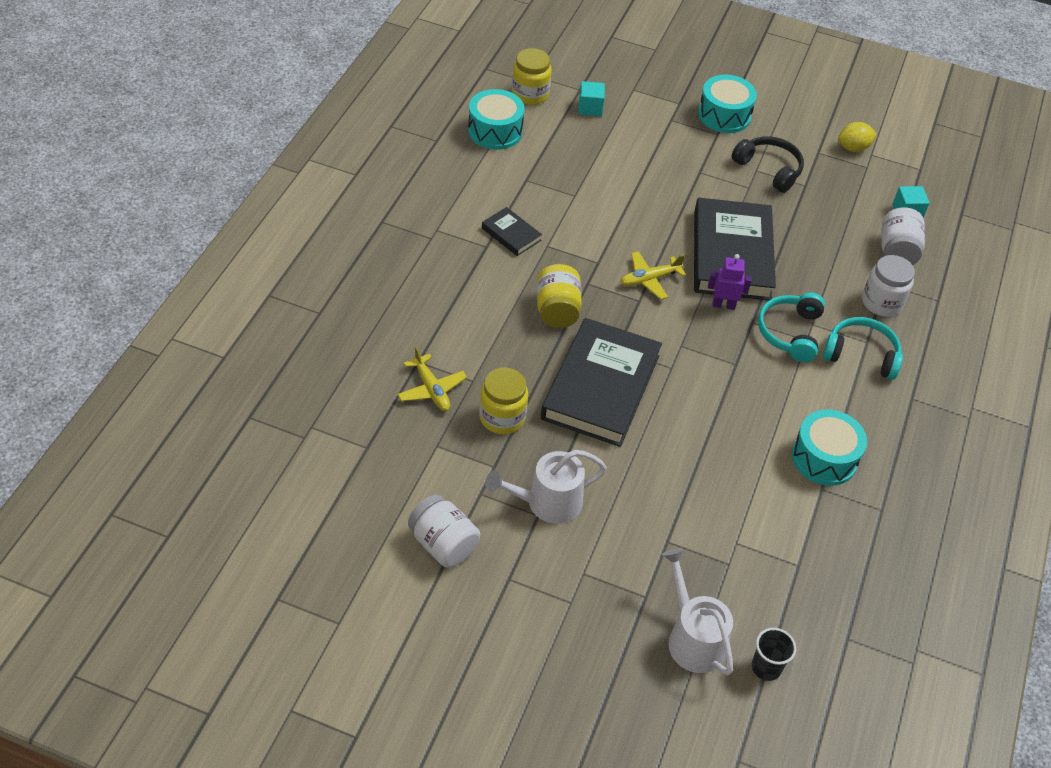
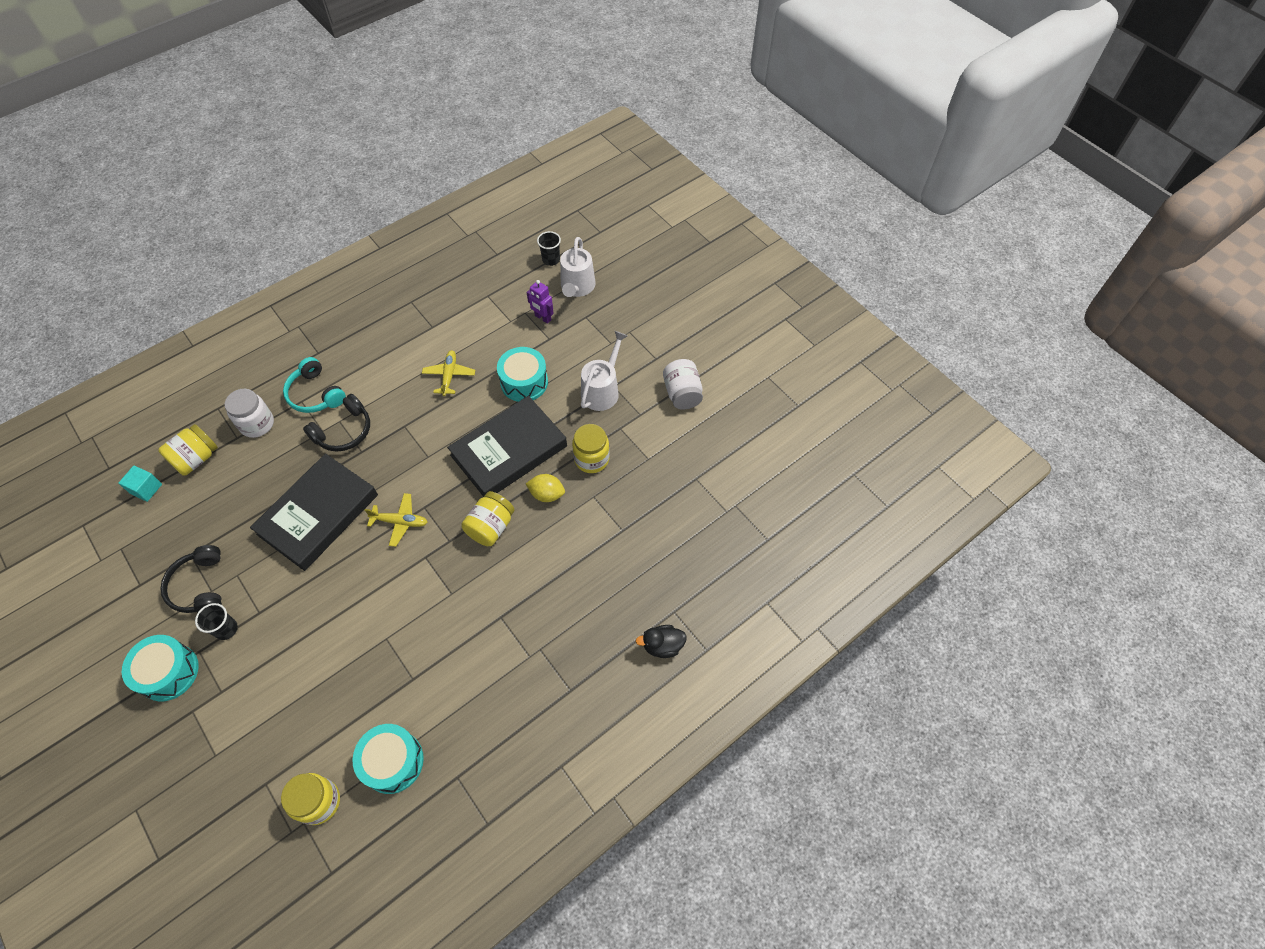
camera: 145 degrees left, 10 degrees up
(315, 282) = (662, 645): none -> black duck
(431, 389) = (626, 502): yellow plane -> yellow plane (449, 375)
(511, 234) = (471, 620): black book -> none
(547, 502) = (602, 390): white watering can -> white watering can turned 75 degrees counterclockwise
(590, 108) = (279, 749): turquoise cube -> none
(713, 153) = (226, 629): none -> black cup
(723, 305) = (367, 474): purple robot -> purple robot (543, 318)
(790, 332) = (344, 431): turquoise headphones -> black headphones
(824, 458) = (412, 342): turquoise drum -> turquoise drum (524, 382)
(853, 148) = (106, 574): yellow lemon -> yellow lemon (547, 494)
(897, 251) = (196, 459): white jar -> yellow jar

